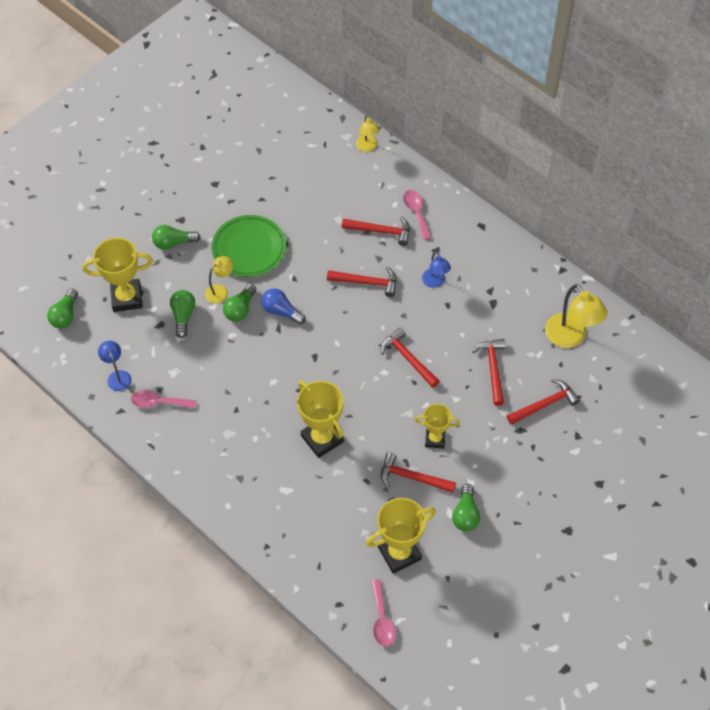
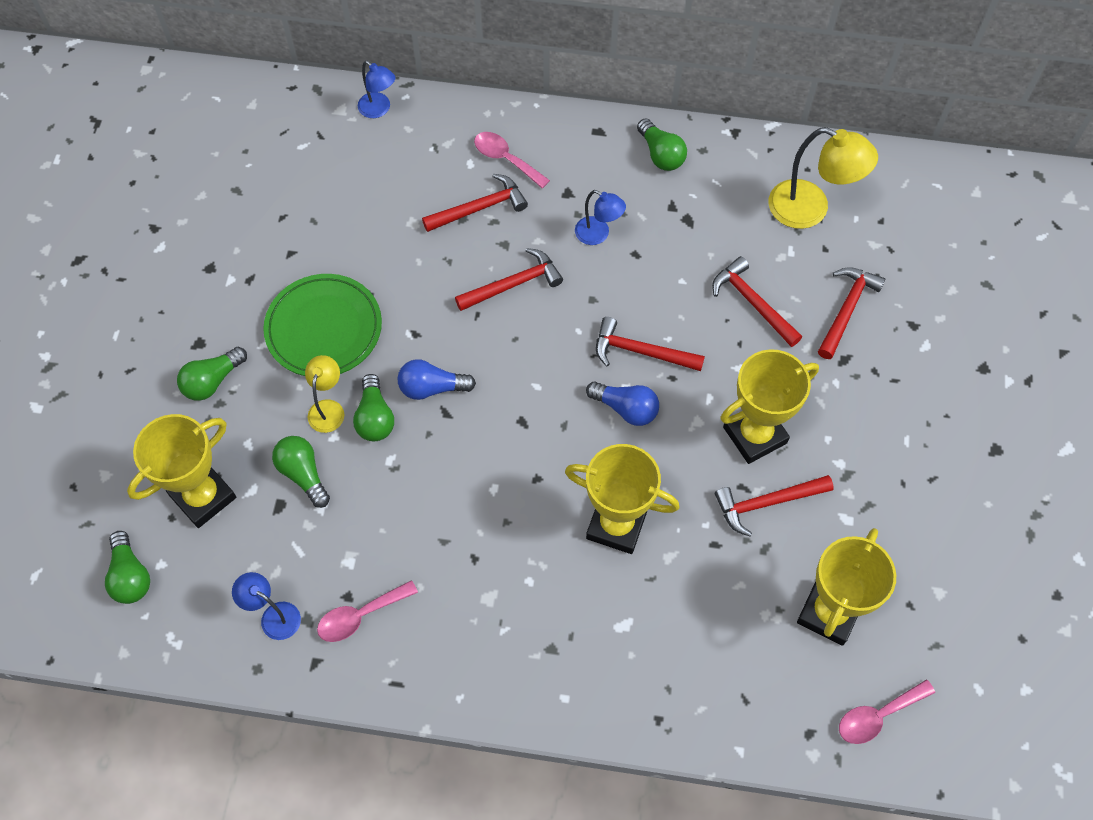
camera: 35 degrees left, 5 degrees up
(367, 147) = (379, 109): yellow lamp -> blue lamp
(375, 383) = (626, 408): none -> blue light bulb
(382, 619) = (877, 716): pink spoon -> pink spoon turned 105 degrees clockwise
(435, 439) = (755, 435): yellow trophy -> yellow trophy, size x1.61
(465, 514) = (866, 508): green light bulb -> green light bulb (661, 154)

